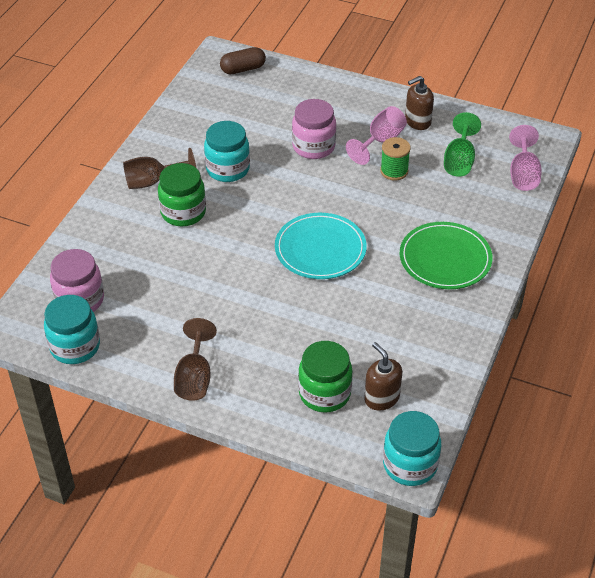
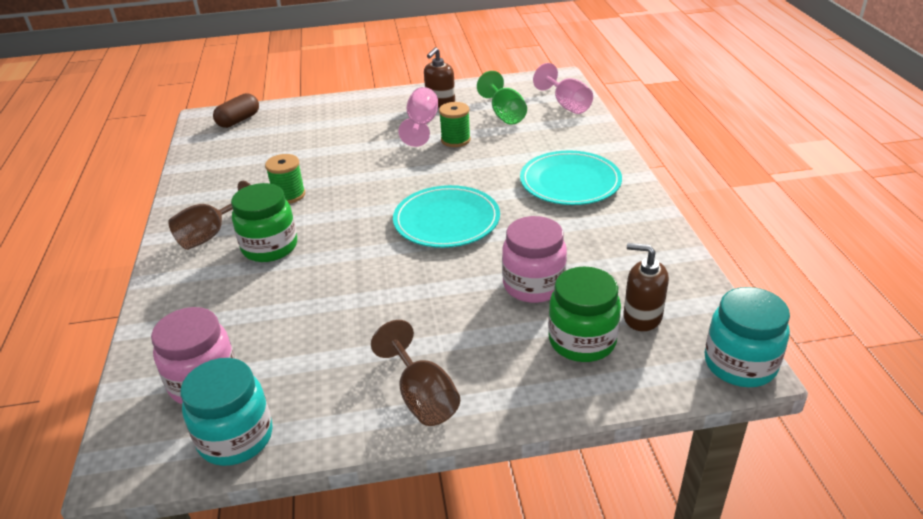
camera: 30 degrees left, 10 degrees down
(228, 169) = (289, 195): turquoise jar -> green spool
(313, 147) = (362, 149): pink jar -> pink jar (533, 285)
(445, 258) = (570, 182): green plate -> turquoise plate

